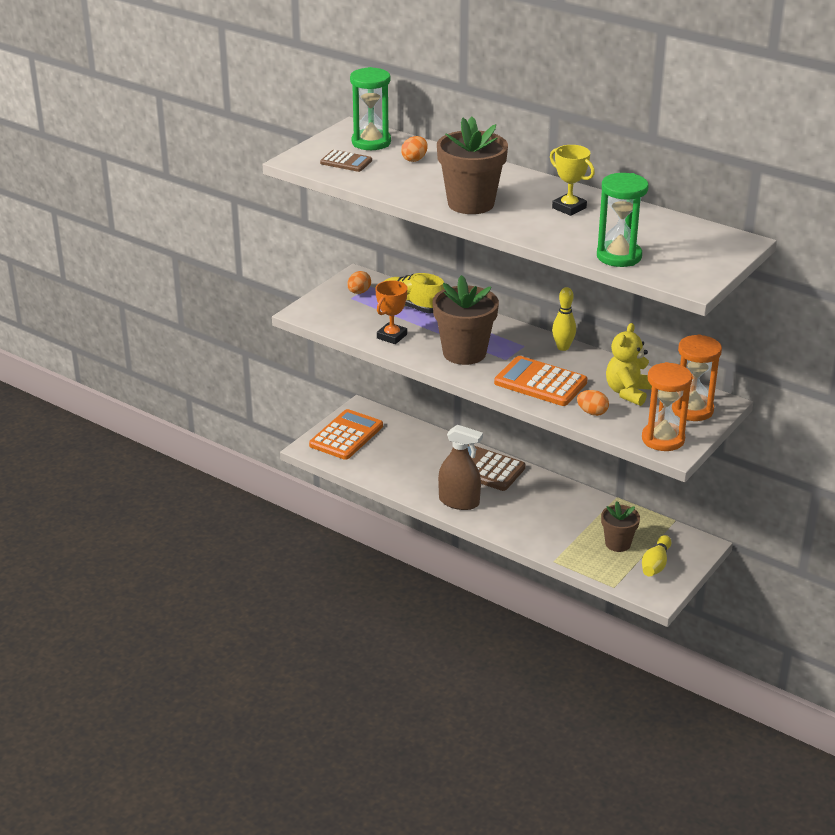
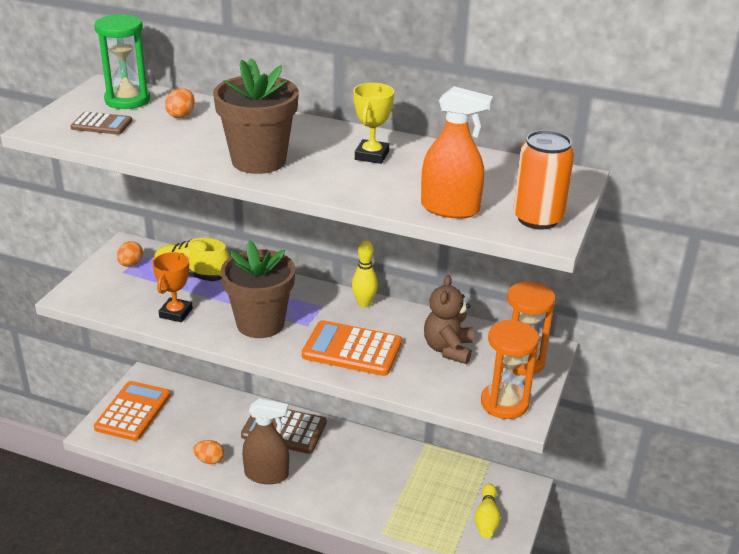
camera: 15 degrees left, 0 degrees up
(569, 208) = (371, 155): yellow trophy -> yellow trophy turned 75 degrees clockwise
(592, 412) = (418, 380): orange egg -> orange egg (209, 460)
(618, 544) = (442, 500): brown flower pot -> none
(619, 256) = (450, 209): green hourglass -> orange spray bottle
(628, 392) = (448, 349): yellow teddy bear -> brown teddy bear
(690, 271) = (537, 219): none -> orange can

